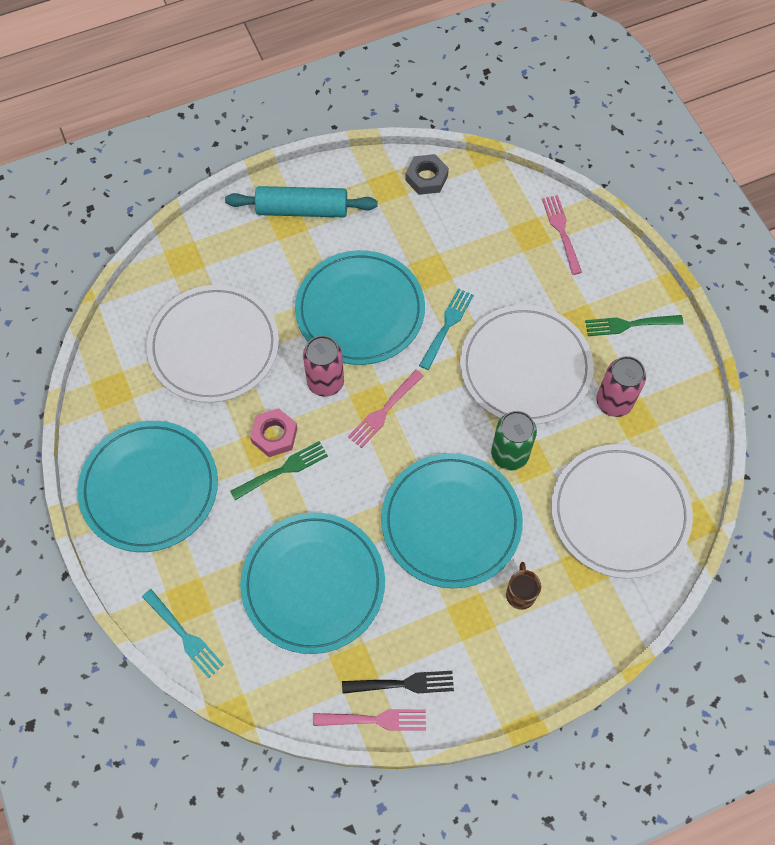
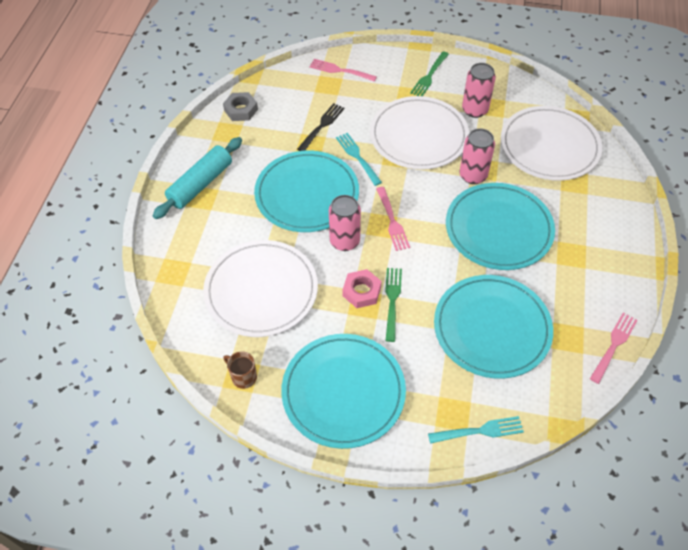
camera: 55 degrees left, 10 degrees down
(402, 684) = (597, 316): black fork -> black fork (321, 126)
(509, 454) = (473, 175): green can -> pink can
(520, 593) = (572, 221): brown mug -> brown mug (243, 377)

